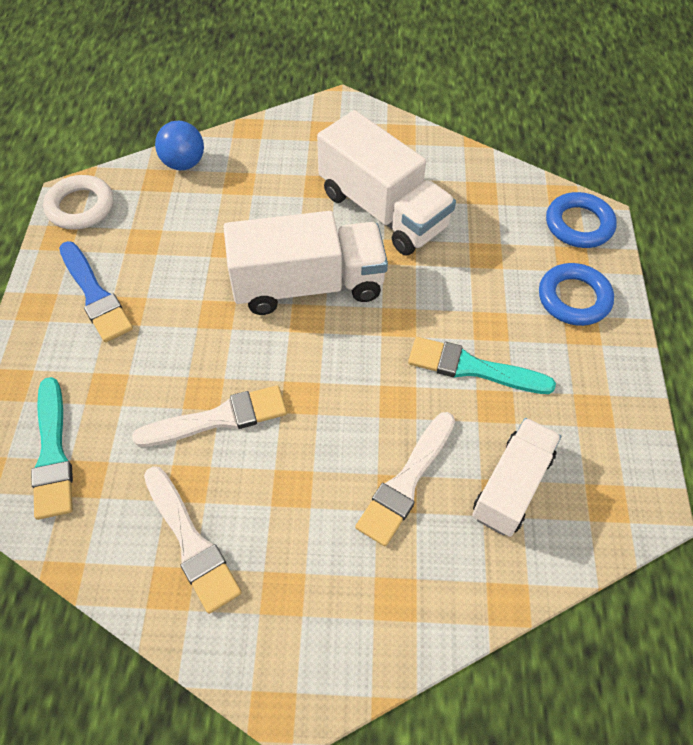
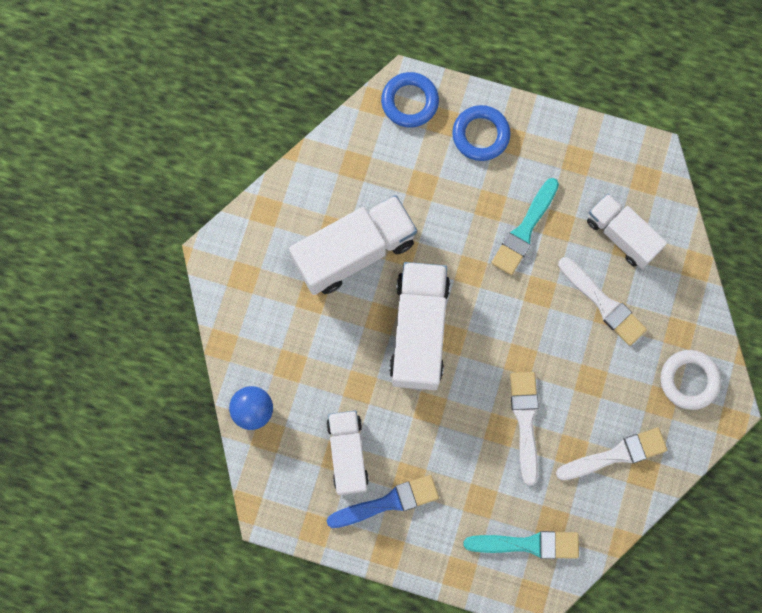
camera: 75 degrees left, 20 degrees up
(80, 207) = (284, 507): white ring -> white ring (689, 380)
(148, 248) = (347, 454): none -> white truck

